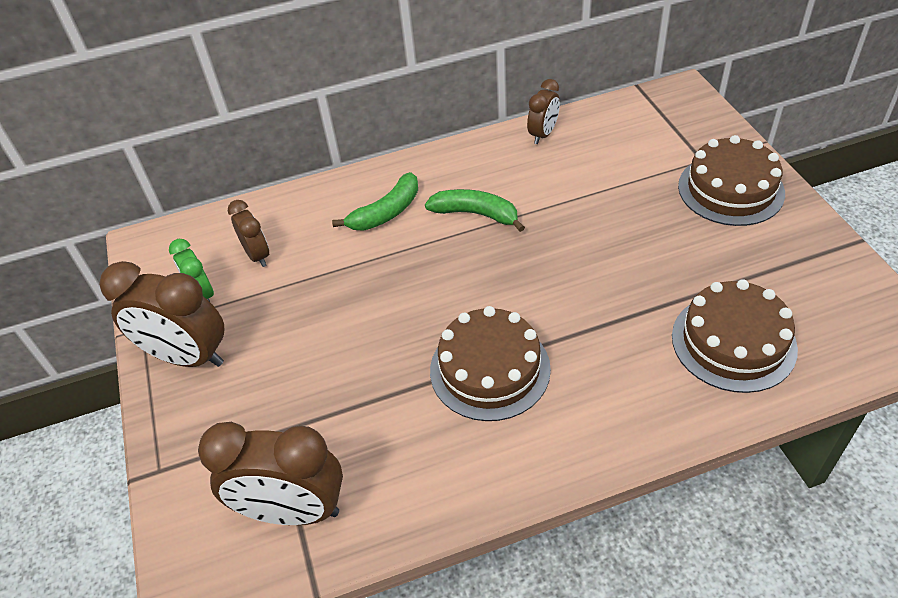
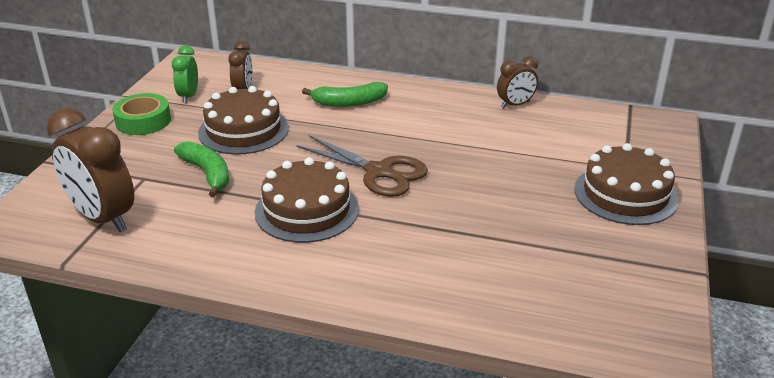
camera: 30 degrees right, 15 degrees down
(187, 357) = (143, 121): brown clock -> green tape
(476, 214) = (407, 128): green banana -> green banana (207, 174)
(506, 283) = (378, 172): none -> brown scissors
(733, 342) = (502, 280): brown cake -> brown cake (243, 130)

